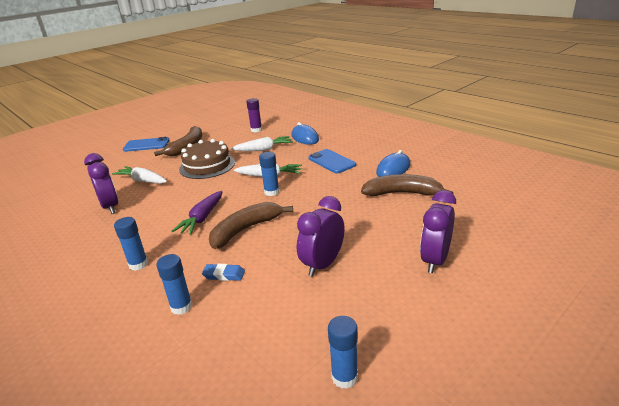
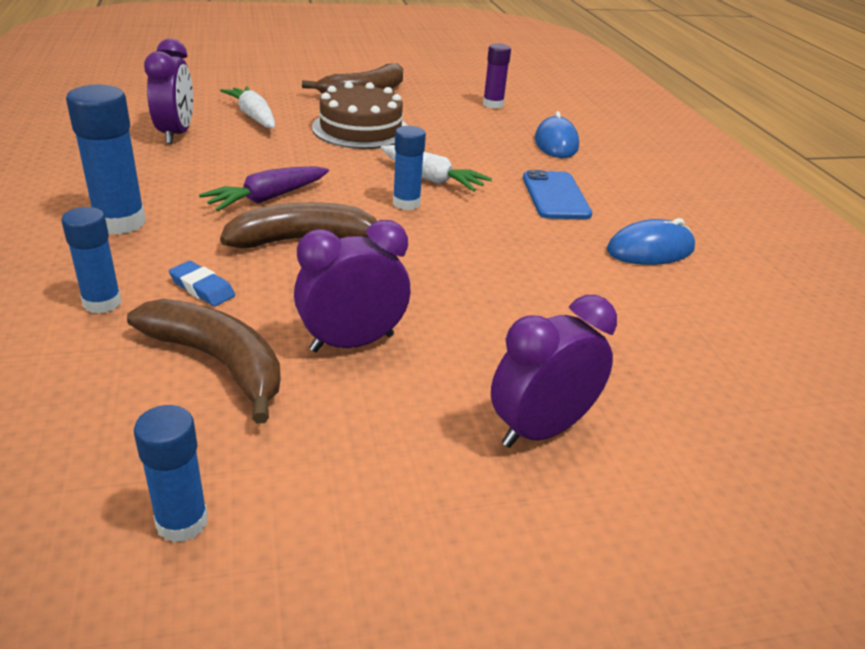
camera: 25 degrees right, 5 degrees up
(138, 264) = (120, 222): blue glue stick -> blue glue stick, size x1.57
(146, 145) = (315, 71): blue phone -> none
(263, 149) = (469, 137): white carrot -> none
(402, 193) = (618, 296): brown banana -> brown banana (219, 362)

